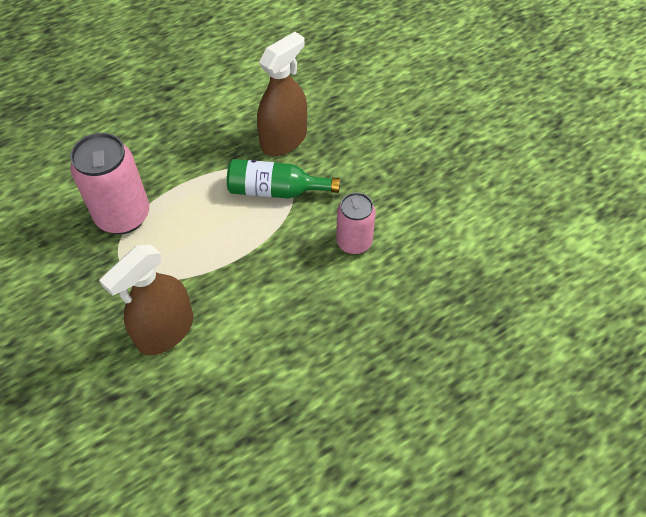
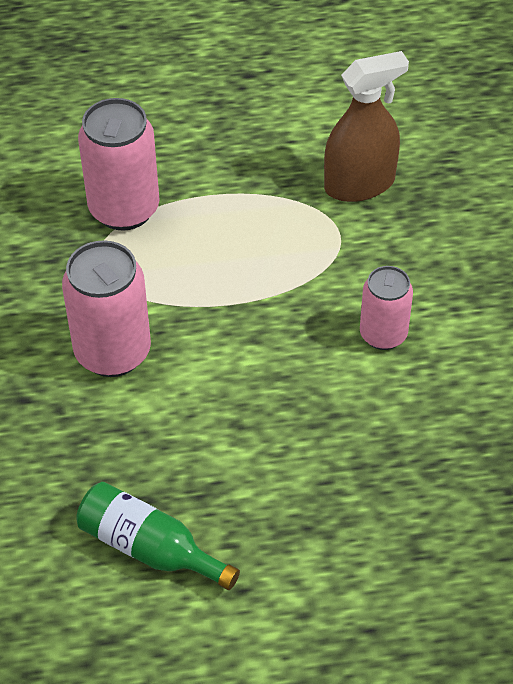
camera: 25 degrees right, 5 degrees down
(165, 331) = (113, 352): brown spray bottle -> pink can
(276, 190) = (318, 241): green bottle -> green bottle (149, 548)

